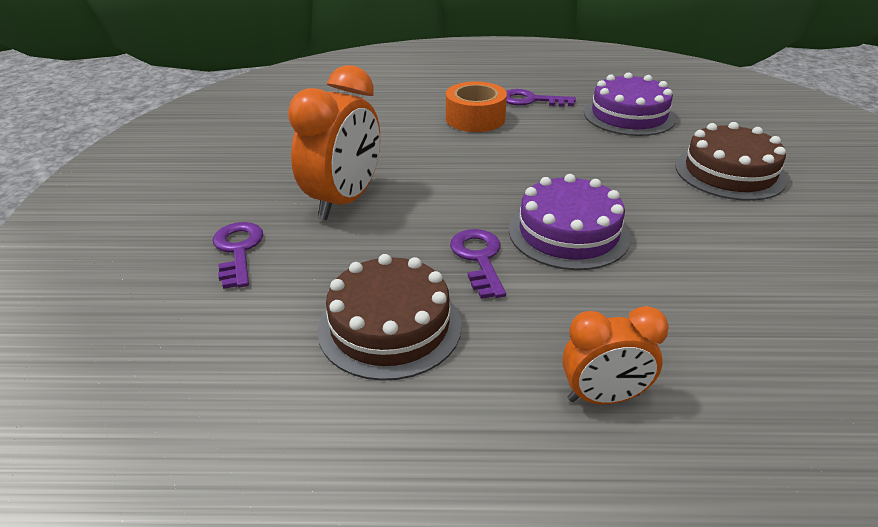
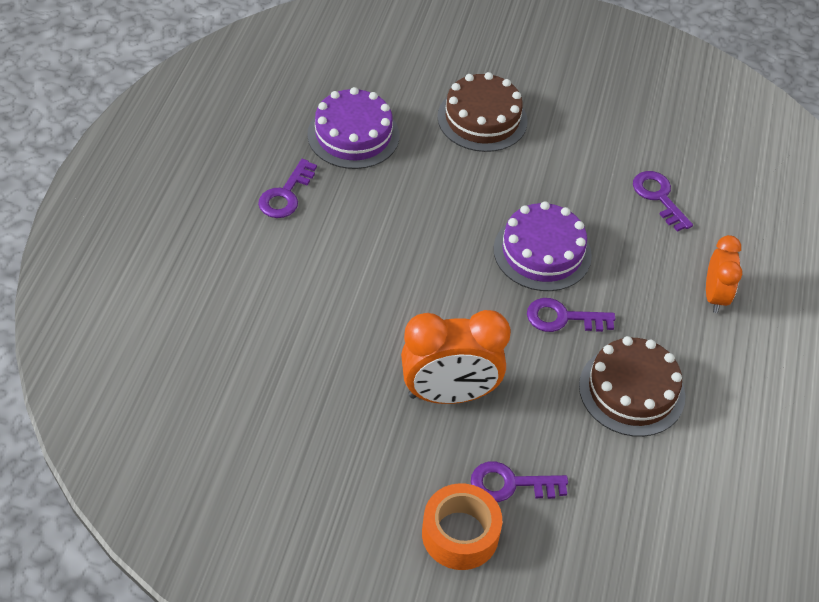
camera: 80 degrees left, 15 degrees up
(344, 201) = (449, 394): orange clock -> orange clock turned 135 degrees clockwise
(475, 118) = (311, 253): orange tape -> orange tape (460, 534)
(749, 318) = (659, 197): none -> purple key

